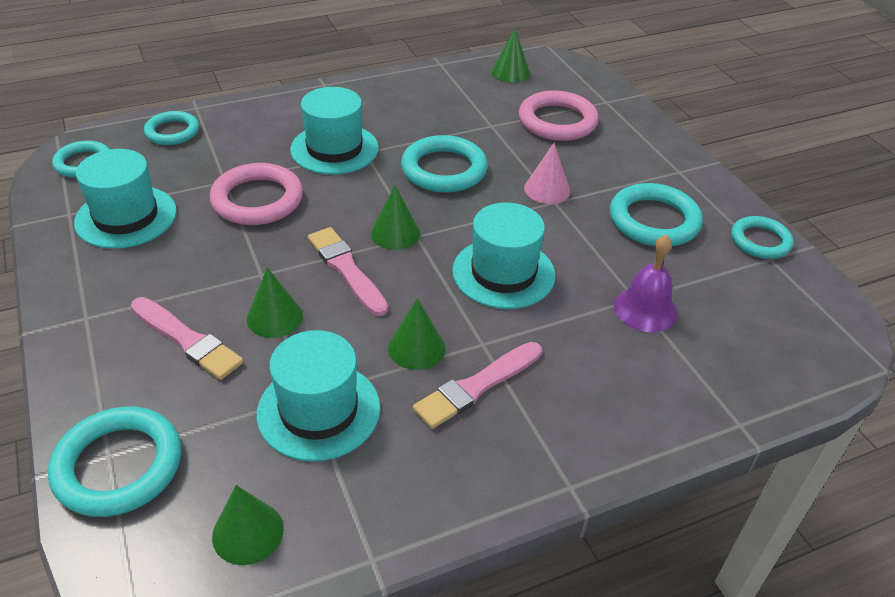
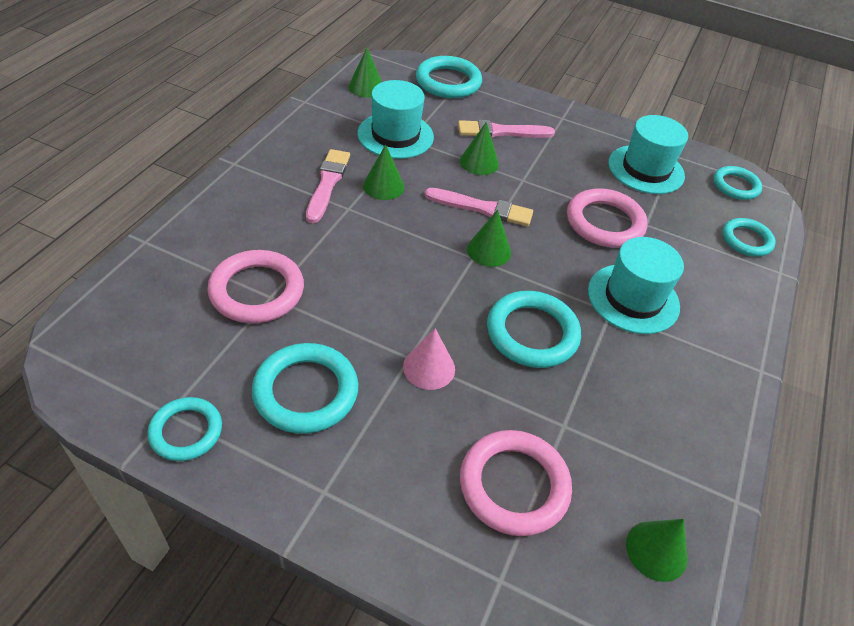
camera: 135 degrees right, 5 degrees up
(503, 273) = (383, 262): turquoise hat -> none
(645, 309) = (257, 291): purple bell -> pink ring

